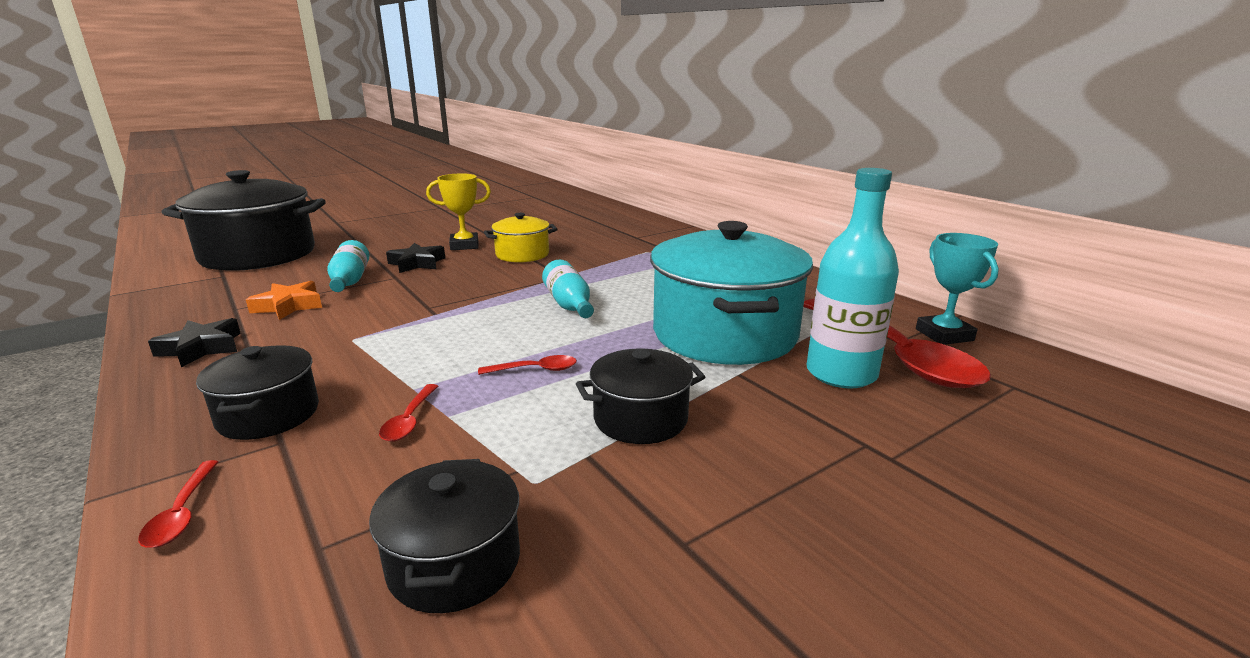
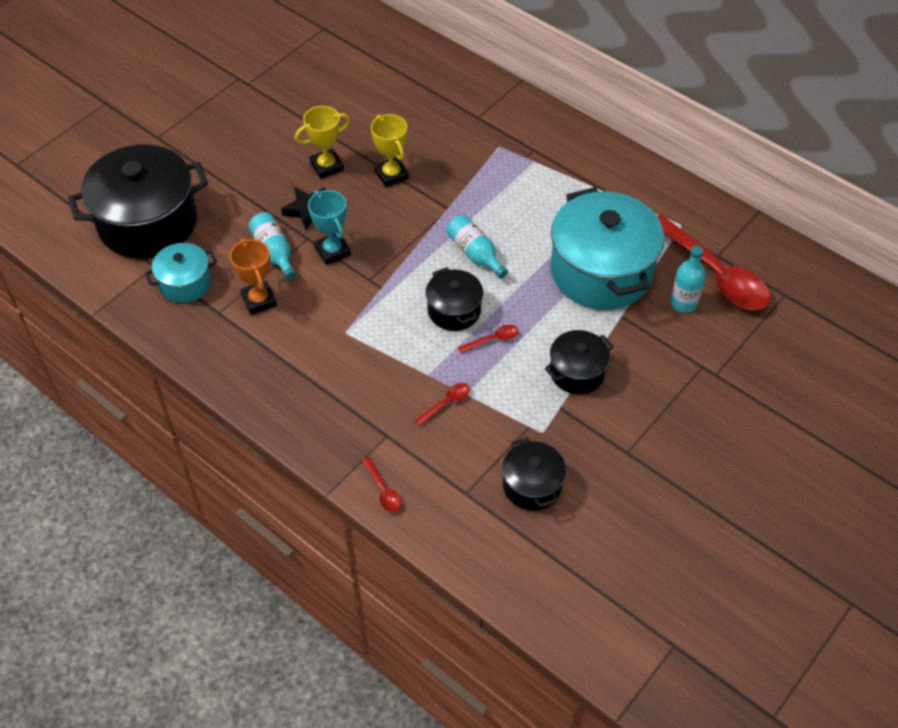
camera: 15 degrees left, 30 degrees up
(201, 348) = (248, 365): black star -> none
(233, 288) = (185, 283): none -> turquoise pot
(268, 415) = (360, 417): black pot -> black pot (454, 310)
(289, 306) = (259, 300): orange star -> orange trophy
(409, 420) = (446, 403): red spoon -> red spoon turned 120 degrees counterclockwise
(522, 254) = (391, 175): yellow pot -> yellow trophy
(841, 374) = (683, 303): turquoise bottle -> turquoise bottle, size x0.63
(944, 335) = (747, 242): turquoise trophy -> turquoise trophy (332, 251)

